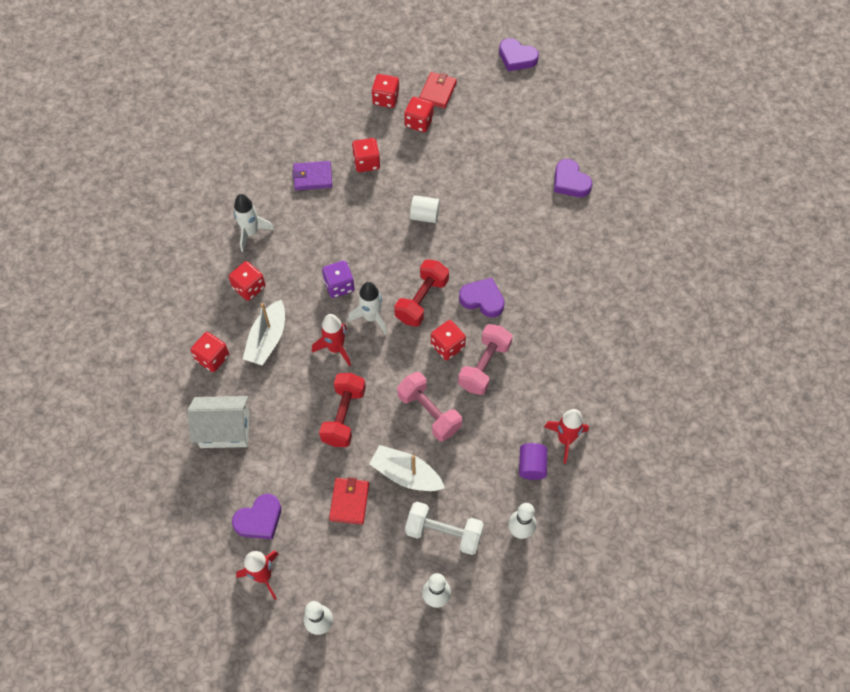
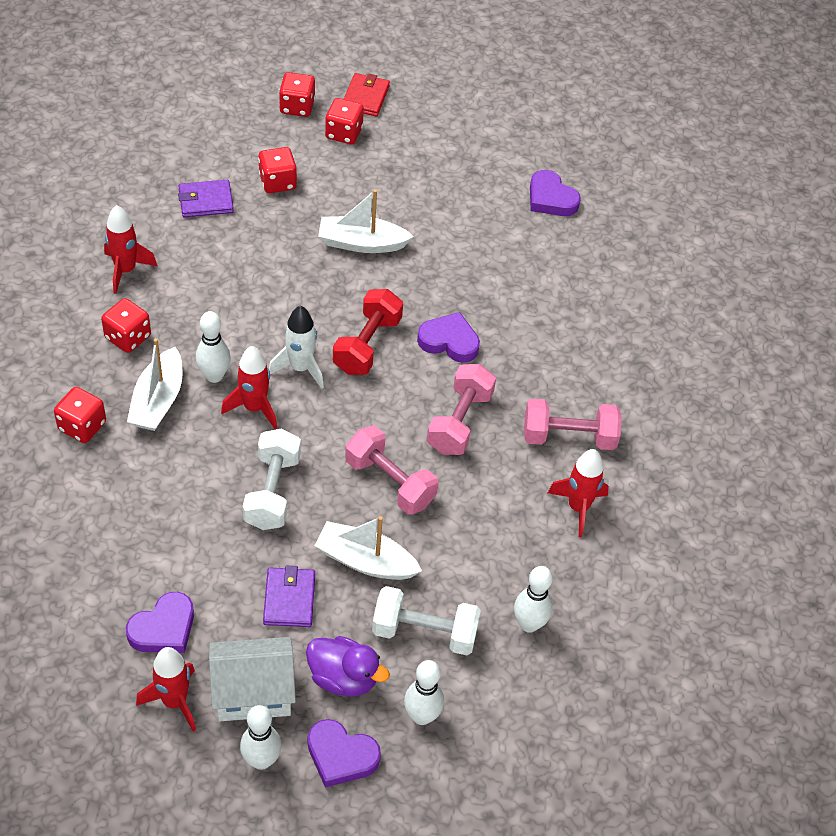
camera: 10 degrees left, 10 degrees down
(225, 430) = (106, 516): white house -> white house (253, 693)
(251, 233) = (126, 270): white rocket -> red rocket
(309, 321) = (214, 376): none -> white bowling pin
(339, 286) = (253, 331): purple dice -> none
(344, 416) = (273, 491): red dumbbell -> white dumbbell
(349, 502) = (289, 599): red wallet -> purple wallet
(383, 565) = (343, 678): none -> purple duck
(424, 215) = (362, 243): white cylinder -> white boat
(447, 346) = (407, 399): red dice -> none
(517, 57) = (465, 56): purple heart -> purple heart (341, 756)
(531, 466) = (536, 542): purple cylinder -> none
(564, 382) = (568, 437): none -> pink dumbbell

